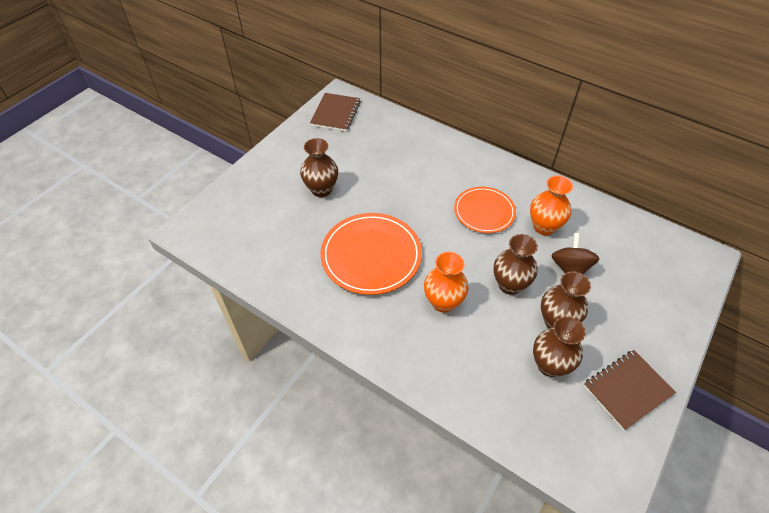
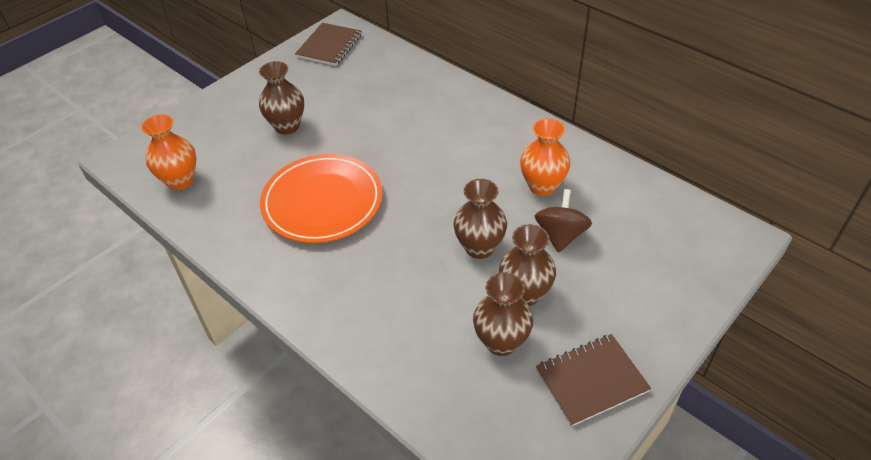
camera: 10 degrees right, 5 degrees down
(443, 302) = (392, 260): orange vase -> orange vase (180, 180)
(484, 212) = (473, 164): orange plate -> none

